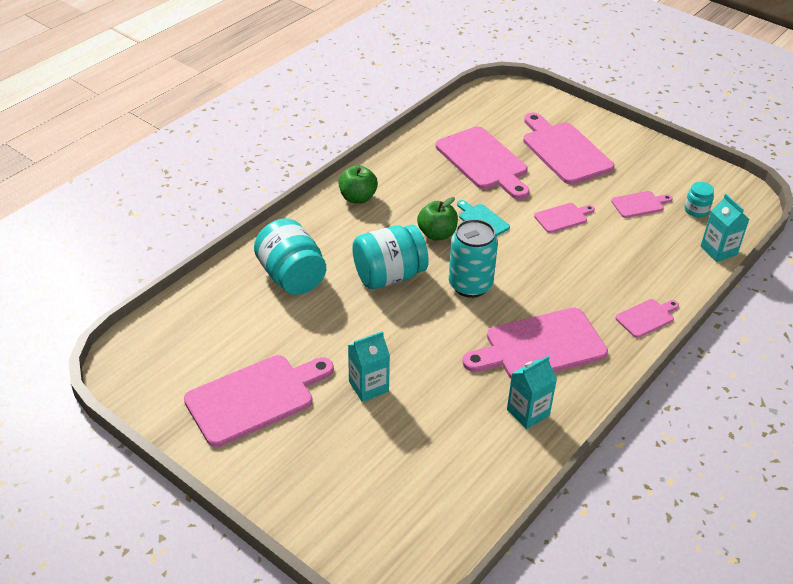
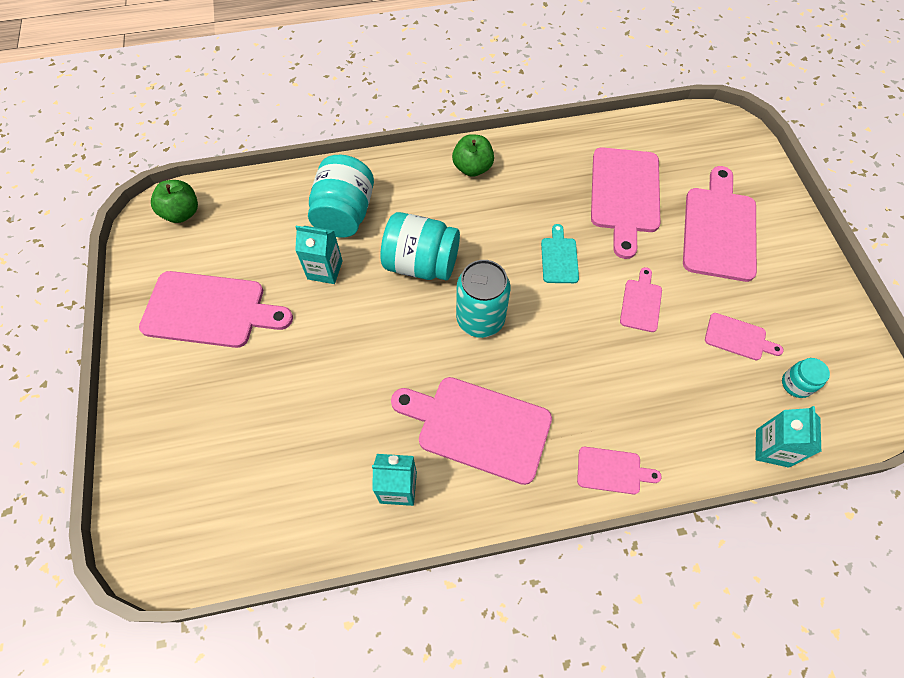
camera: 40 degrees right, 20 degrees up
(368, 386) = (299, 362): turquoise carton -> turquoise carton (325, 270)
(437, 234) = (504, 247): green apple -> green apple (182, 213)
(562, 217) = (641, 303): pink cutting board -> pink cutting board turned 90 degrees counterclockwise

